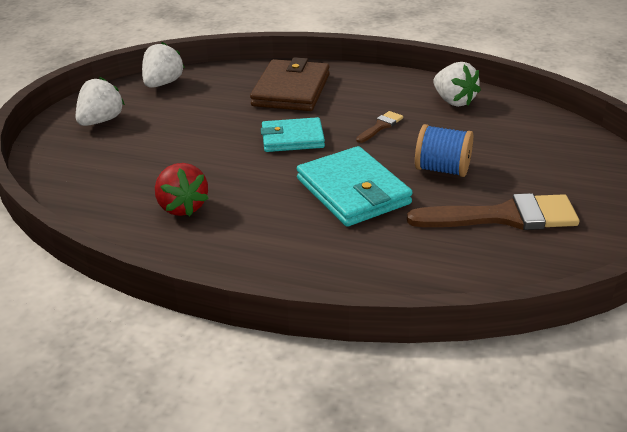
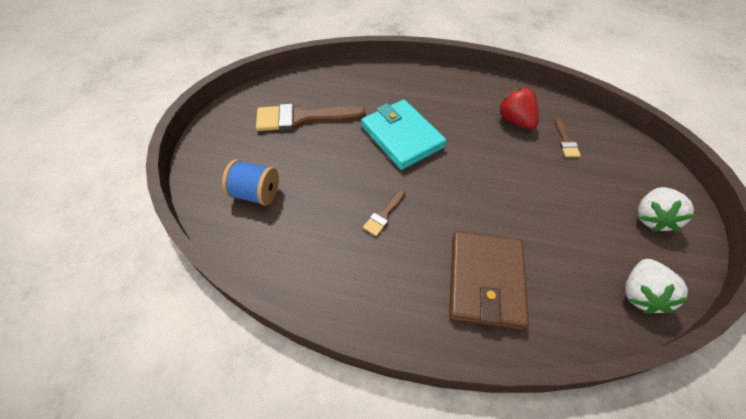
camera: 175 degrees right, 20 degrees up
(131, 183) = (565, 141): none -> brown brush
(292, 138) = (460, 195): turquoise wallet -> none
(442, 169) = (335, 160): blue spool -> blue spool (256, 193)
(453, 101) = (308, 261): white strawberry -> none

